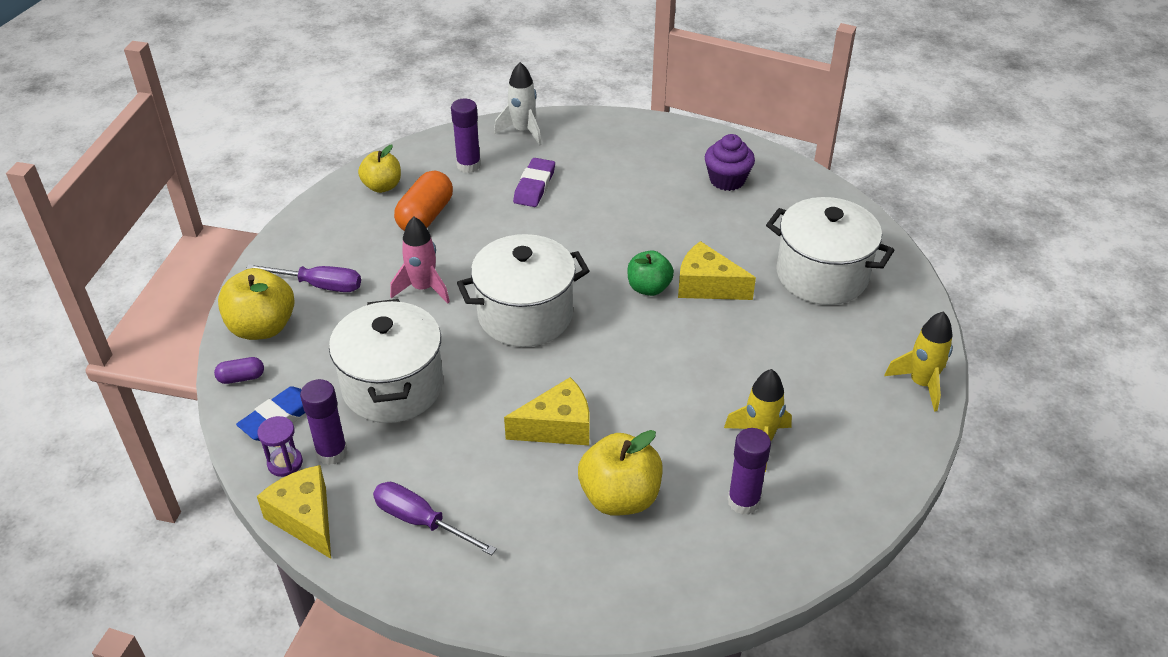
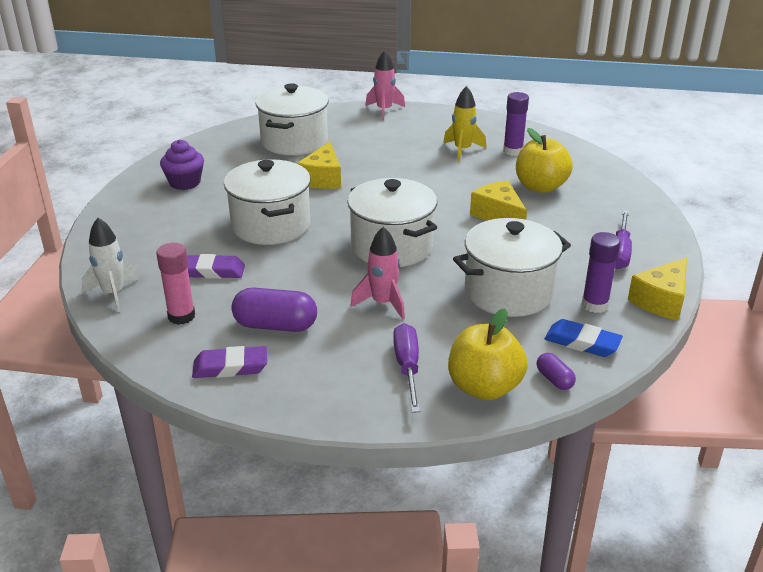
camera: 105 degrees left, 10 degrees down
(285, 463) = (623, 325): purple hourglass -> none
(382, 186) = (230, 367): yellow apple -> purple eraser
(425, 216) = (275, 325): orange capsule -> purple capsule
(468, 165) = (181, 316): purple glue stick -> pink glue stick
(607, 232) = (271, 225): none -> white pot
(649, 288) = (335, 200): green apple -> none
(921, 384) = (384, 110): yellow rocket -> pink rocket

